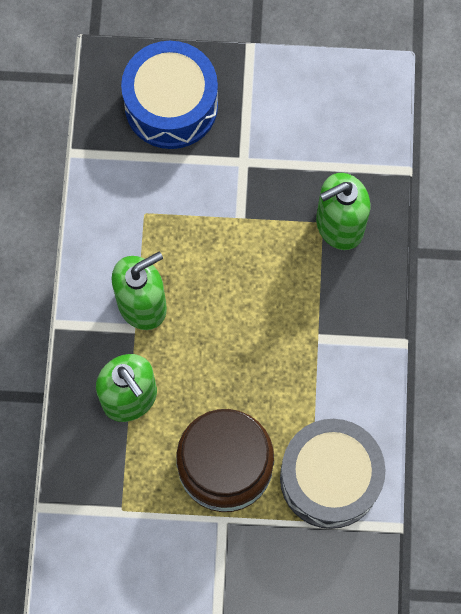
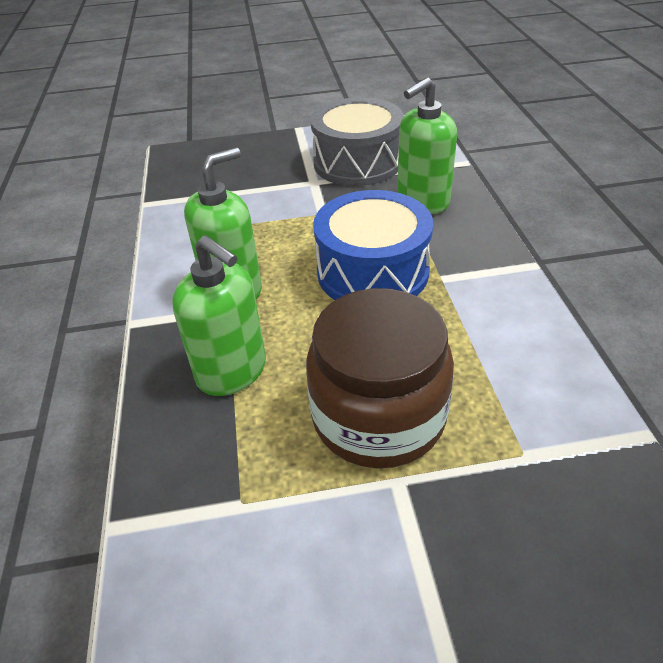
camera: 10 degrees left, 30 degrees down
(171, 105) = (236, 164): blue drum -> blue drum (372, 272)
(330, 478) = (524, 399): grey drum -> grey drum (357, 162)

